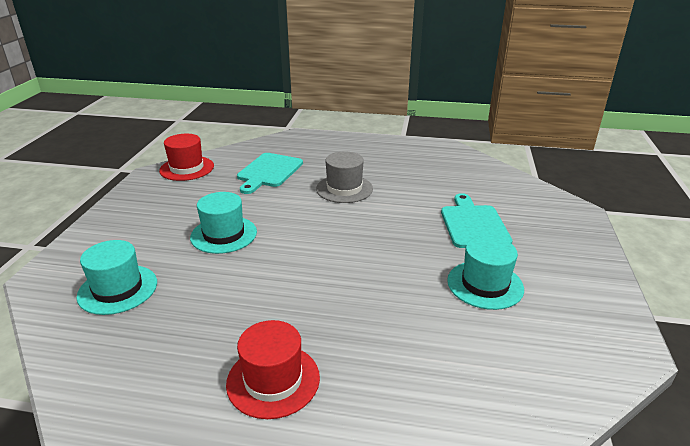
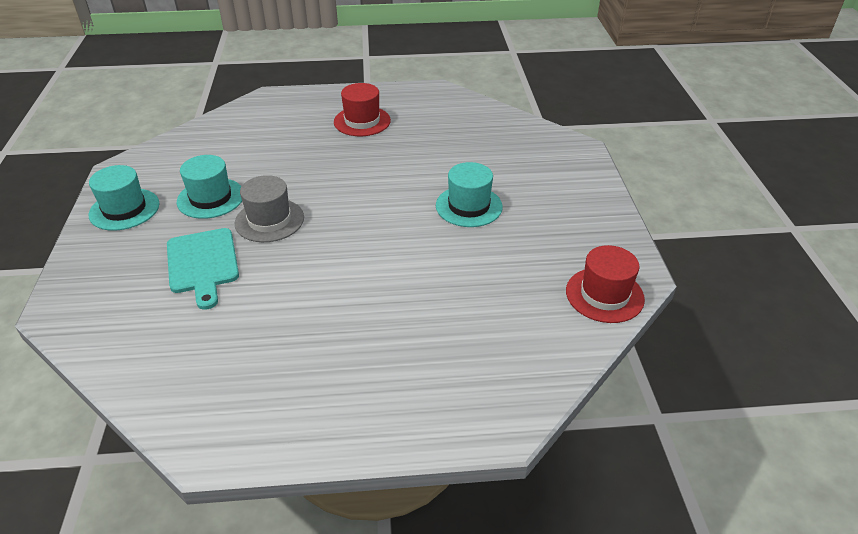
camera: 165 degrees right, 10 degrees up
(118, 289) = (511, 149): turquoise hat -> turquoise hat (124, 209)
(268, 172) = (486, 310): turquoise cutting board -> none
(344, 189) = (366, 295): grey hat -> grey hat (269, 220)

